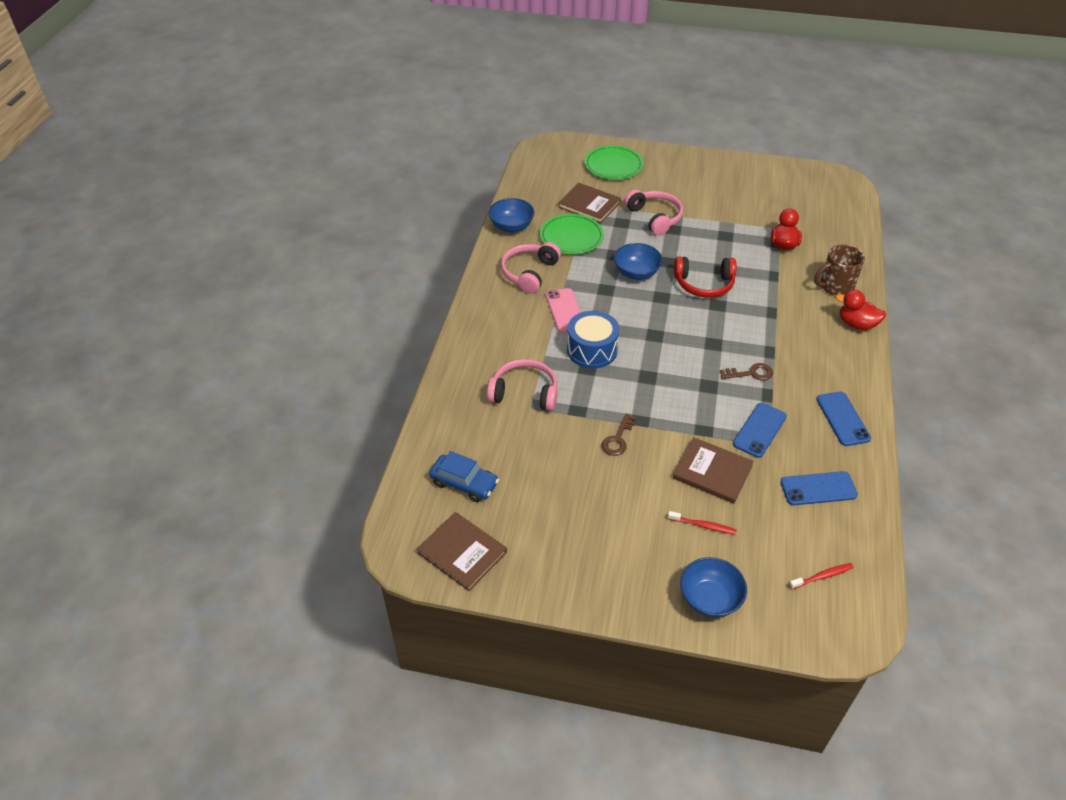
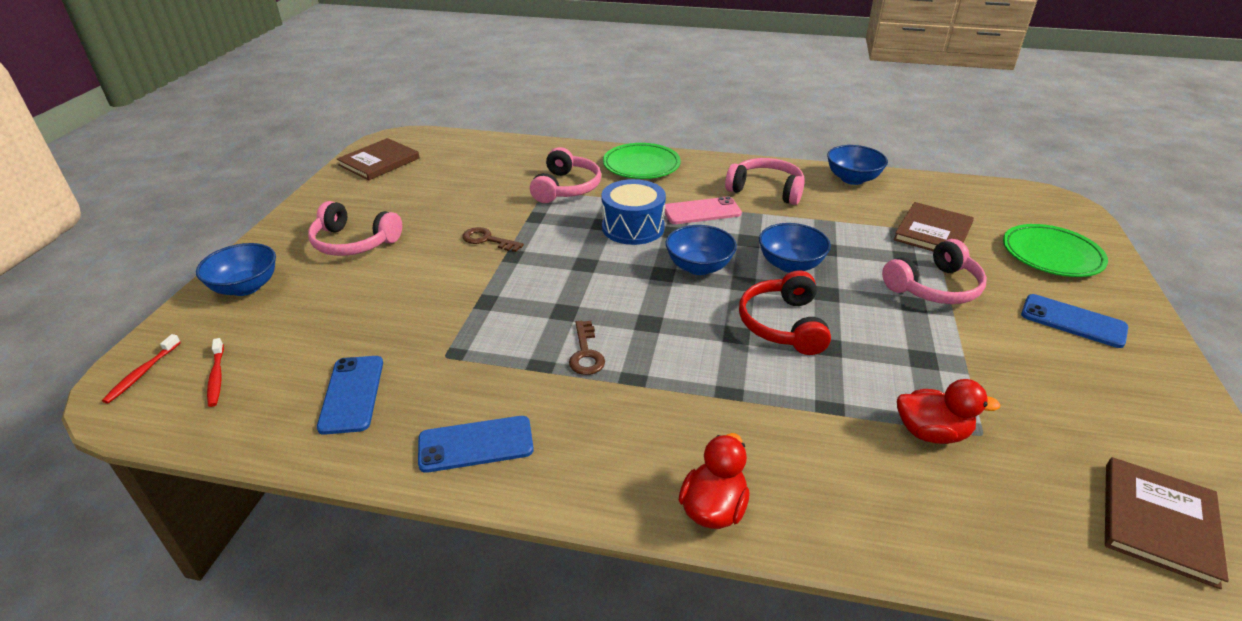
camera: 90 degrees right, 10 degrees down
(464, 483) = (455, 161): blue car -> none
(571, 237) = (849, 218): green plate -> green plate (641, 165)
(630, 535) = (354, 242): none -> pink headphones
(644, 317) = (699, 267): none -> blue bowl
(703, 525) = (341, 290): red toothbrush -> red toothbrush (142, 373)
(712, 472) = (416, 303): brown book -> brown book (1158, 522)
(759, 430) = (474, 350): blue phone -> blue phone (1073, 321)
(835, 286) = (823, 494): brown mug -> none

